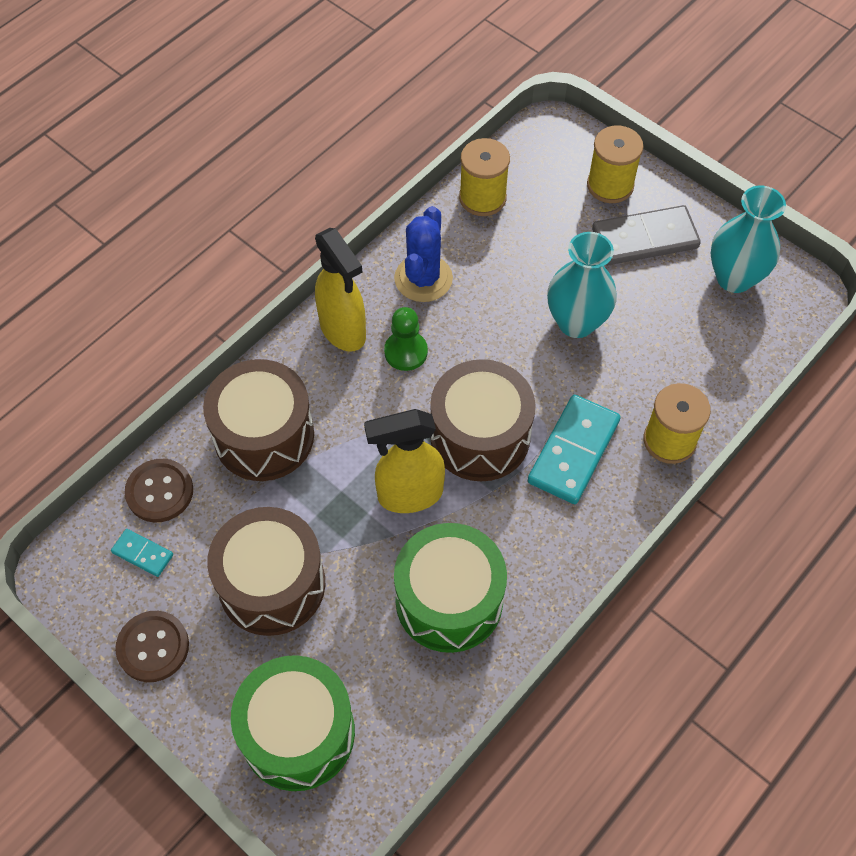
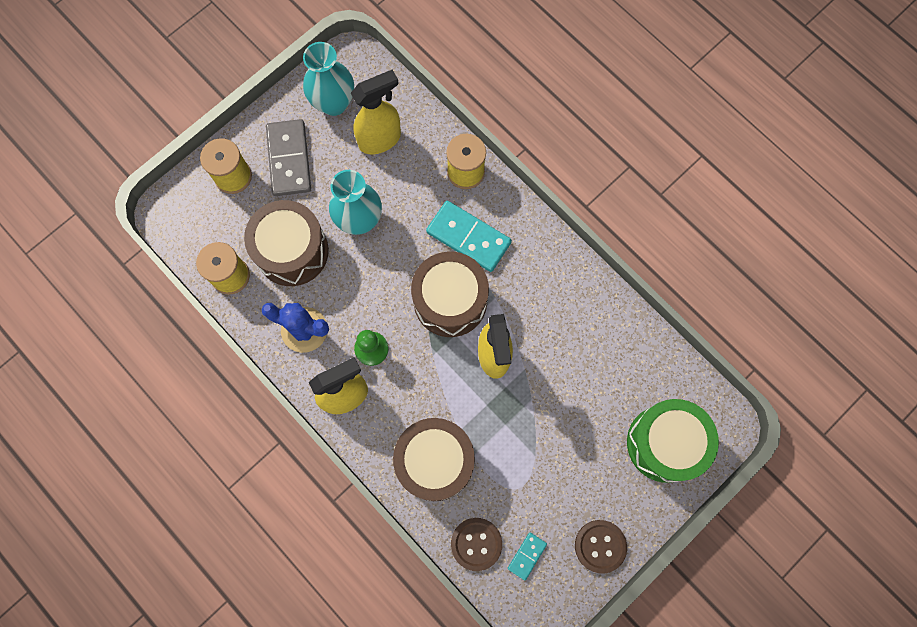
camera: 85 degrees left, 15 degrees up
(272, 584) = (557, 458): brown drum -> brown drum (292, 251)
(449, 600) = (576, 335): green drum -> none
(694, 335) = (380, 139): none -> yellow spray bottle

